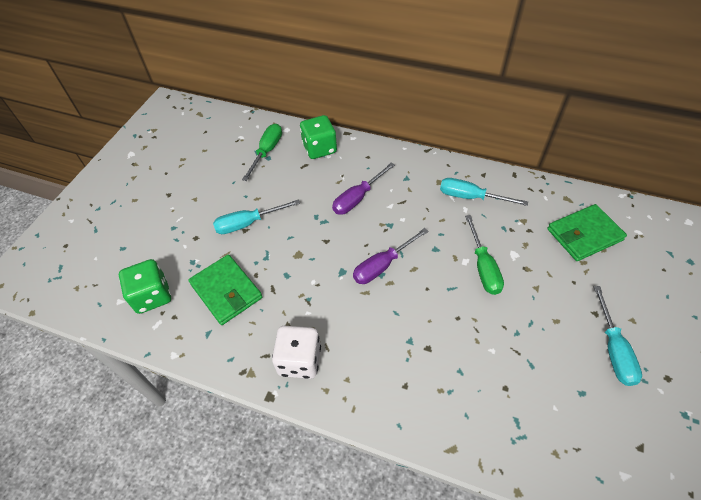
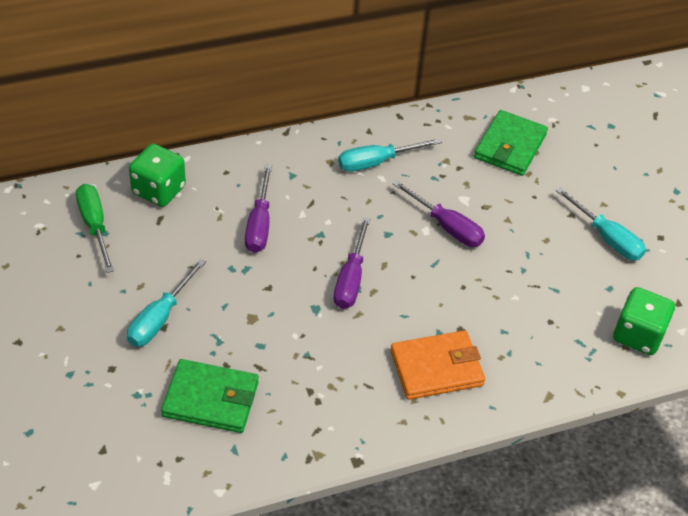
camera: 45 degrees left, 5 degrees down
(152, 296) = (129, 455): green dice -> green dice (638, 335)
(299, 360) = (354, 413): white dice -> none
(384, 366) = (436, 368): none -> orange wallet
(483, 267) = (446, 226): green screwdriver -> purple screwdriver

